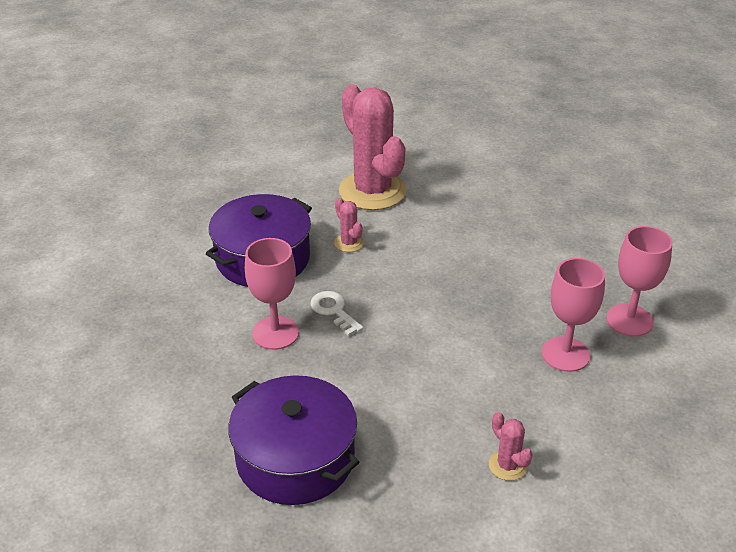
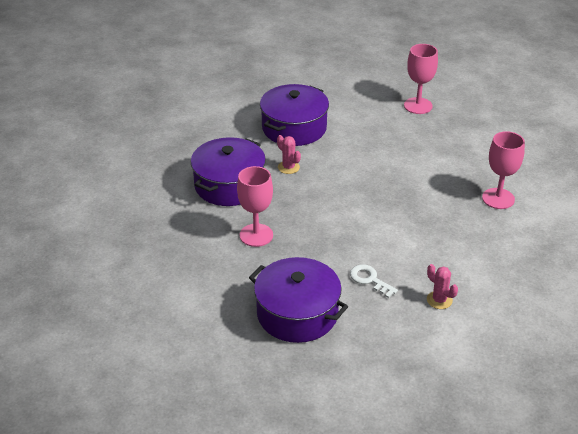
camera: 10 degrees left, 0 degrees up
(334, 311) = (293, 215): white key -> white key (370, 280)
(372, 191) = (294, 128): pink cactus -> purple pot
(565, 354) = (460, 226): pink goblet -> pink goblet (418, 106)

